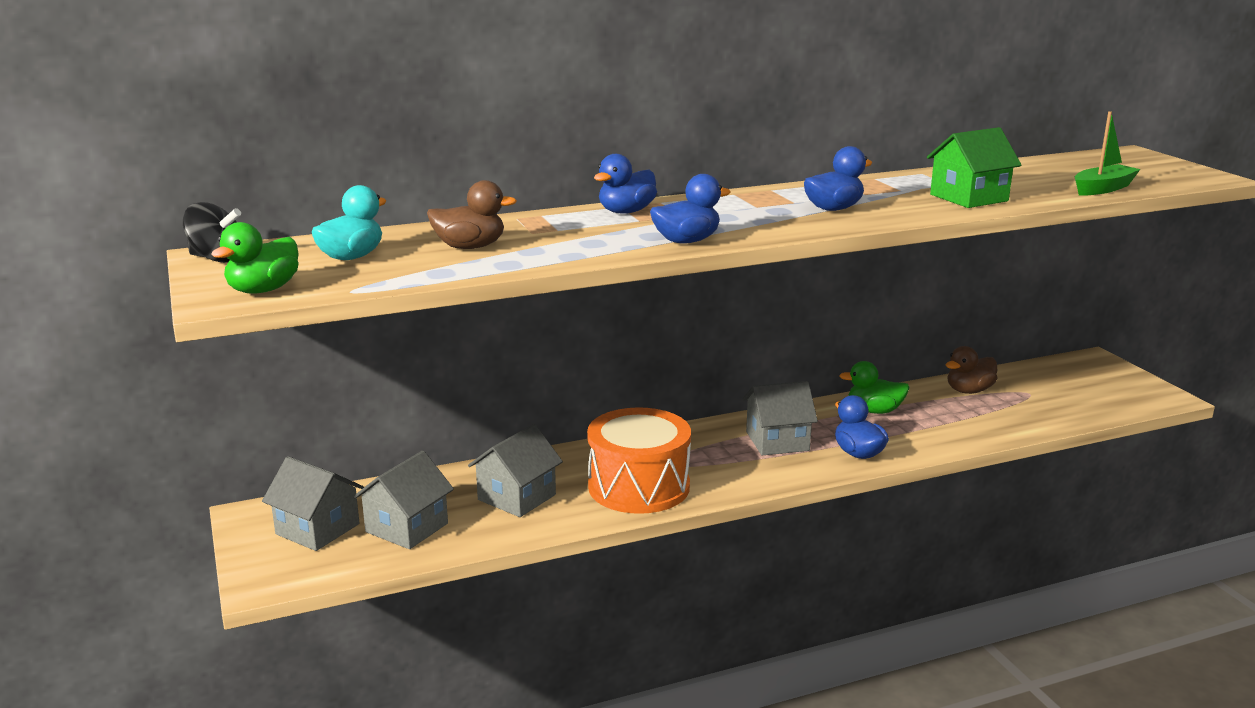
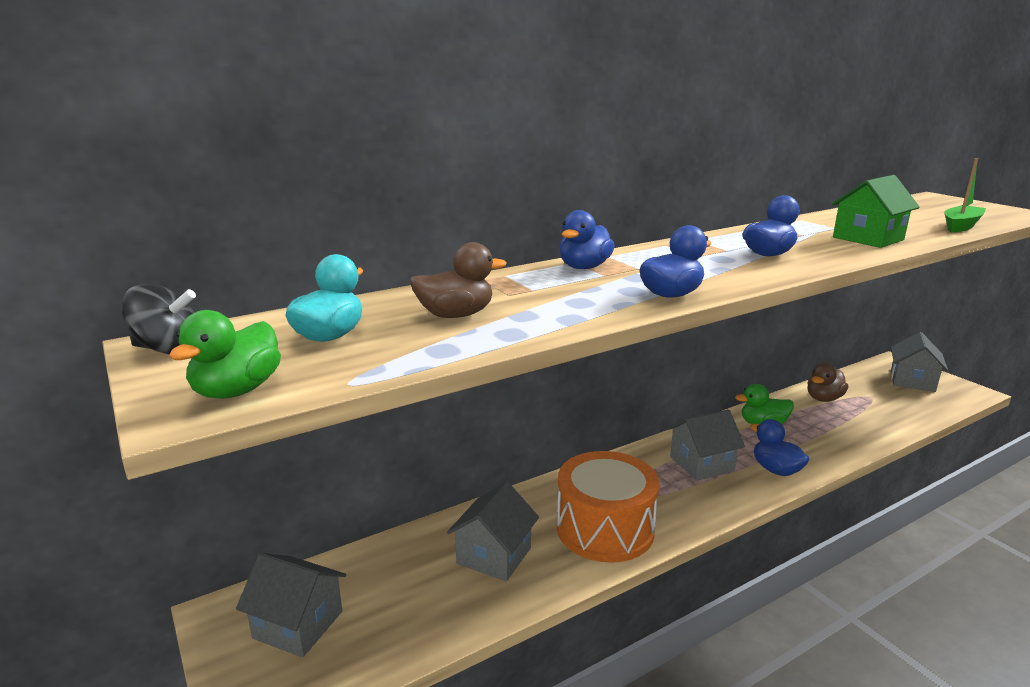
camera: 10 degrees left, 0 degrees up
(407, 527) = (394, 610): grey house -> grey house (912, 381)

